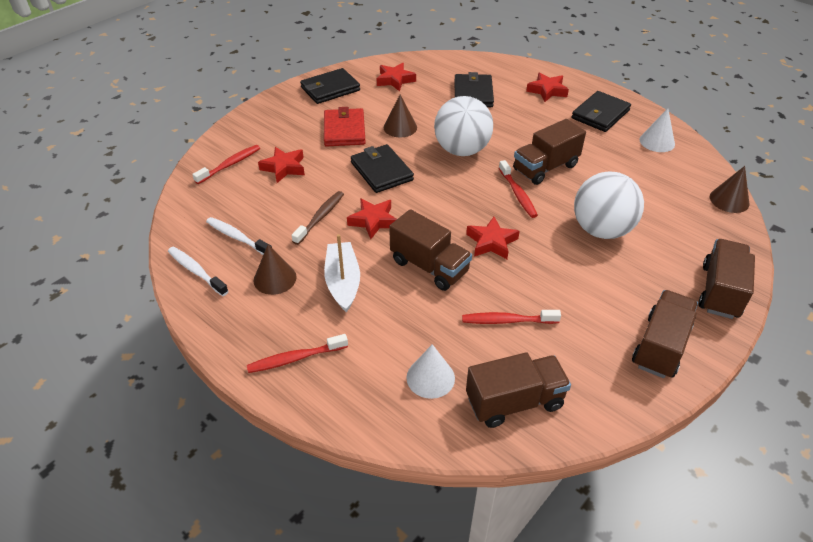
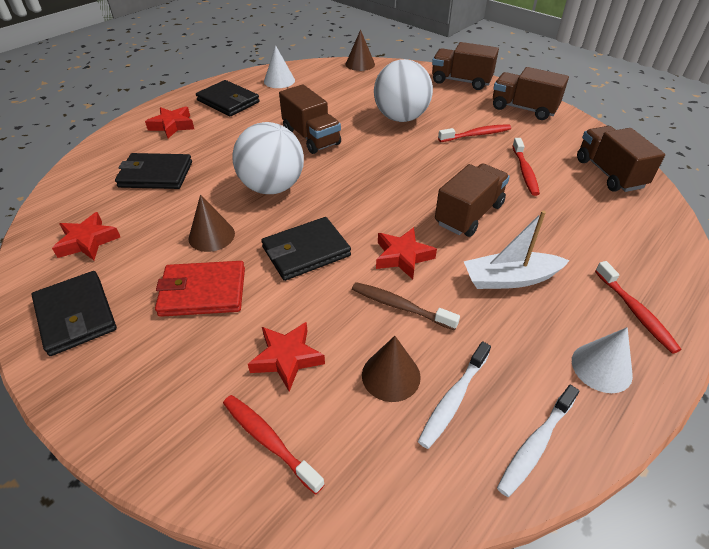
camera: 90 degrees left, 0 degrees up
(275, 278) = (522, 344): brown cone -> brown cone (391, 375)
(430, 377) = (609, 216): white cone -> white cone (601, 367)
(491, 242) = (426, 174): red star -> none
(518, 194) = (352, 155): red toothbrush -> red toothbrush (476, 135)

